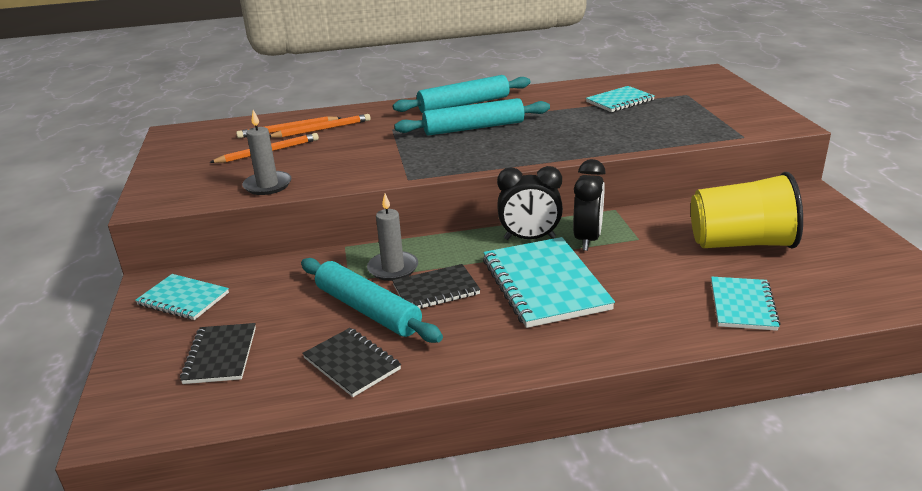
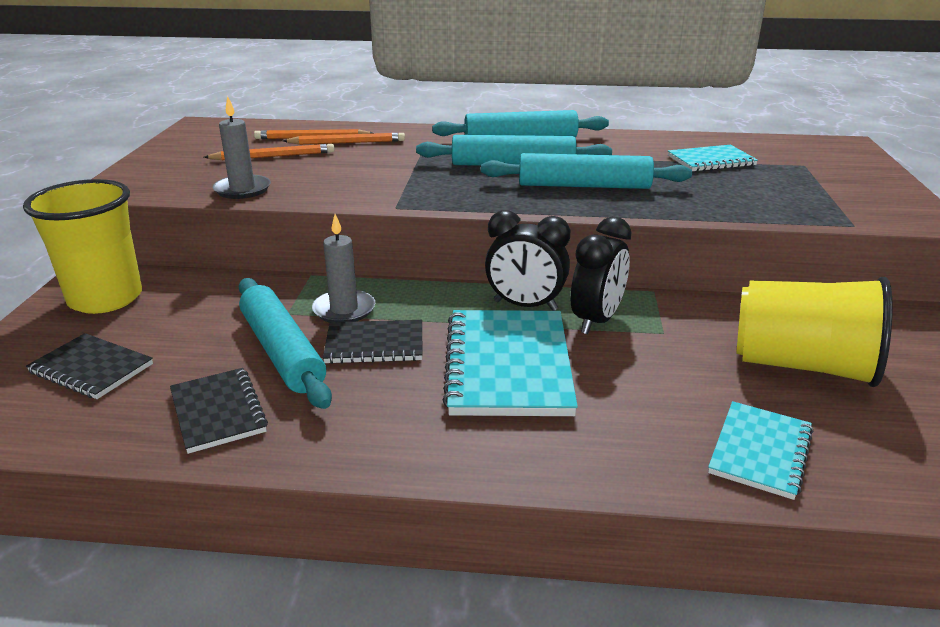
camera: 15 degrees right, 0 degrees up
(183, 299) = (105, 298): turquoise notebook -> yellow cup
(220, 355) = (91, 368): black notebook -> black notebook turned 75 degrees counterclockwise
(540, 137) = (583, 186): none -> turquoise rolling pin

